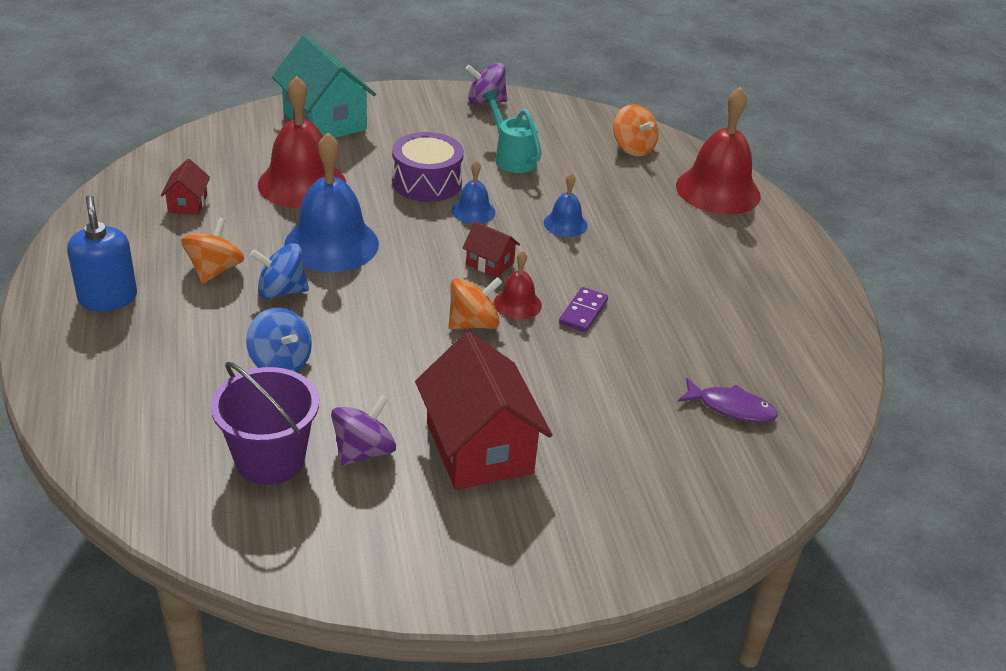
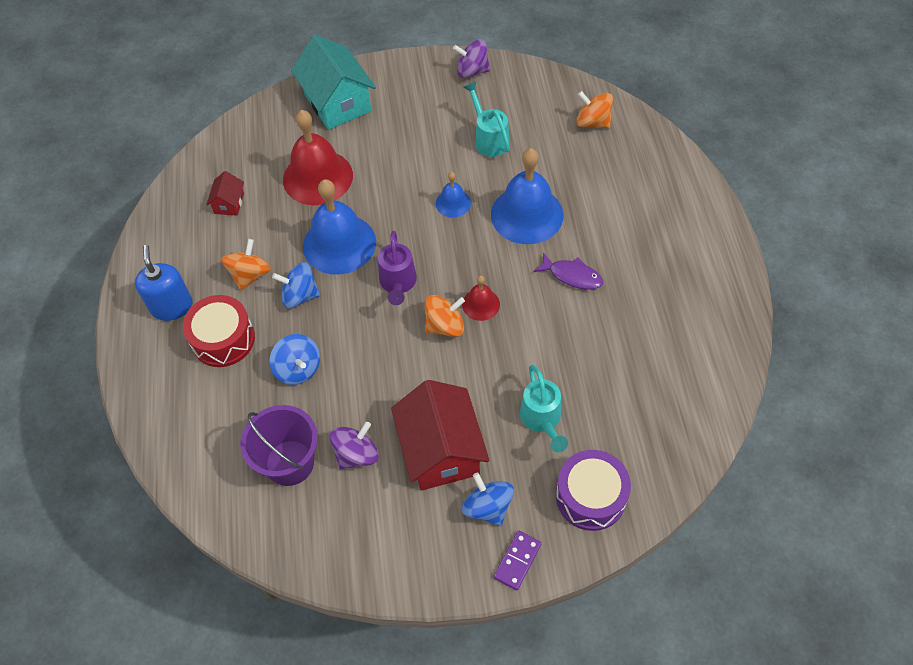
camera: 10 degrees right, 20 degrees up
(177, 331) = (223, 339): none -> red drum
(409, 282) = (398, 283): none -> purple watering can
(427, 182) = (417, 171): purple drum -> purple drum (590, 496)
(490, 263) = (462, 261): red house -> none
(549, 508) = (488, 507): none -> blue spinning top
(565, 224) = (527, 214): blue bell -> blue bell, size x2.03
(583, 312) = (532, 311): purple domino -> purple domino (517, 561)
(610, 417) = (542, 420): none -> turquoise watering can
(633, 148) = (592, 122): orange spinning top -> orange spinning top turned 150 degrees clockwise
(718, 190) = (659, 170): red bell -> none
(731, 408) = (637, 409): purple fish -> purple fish (572, 276)

